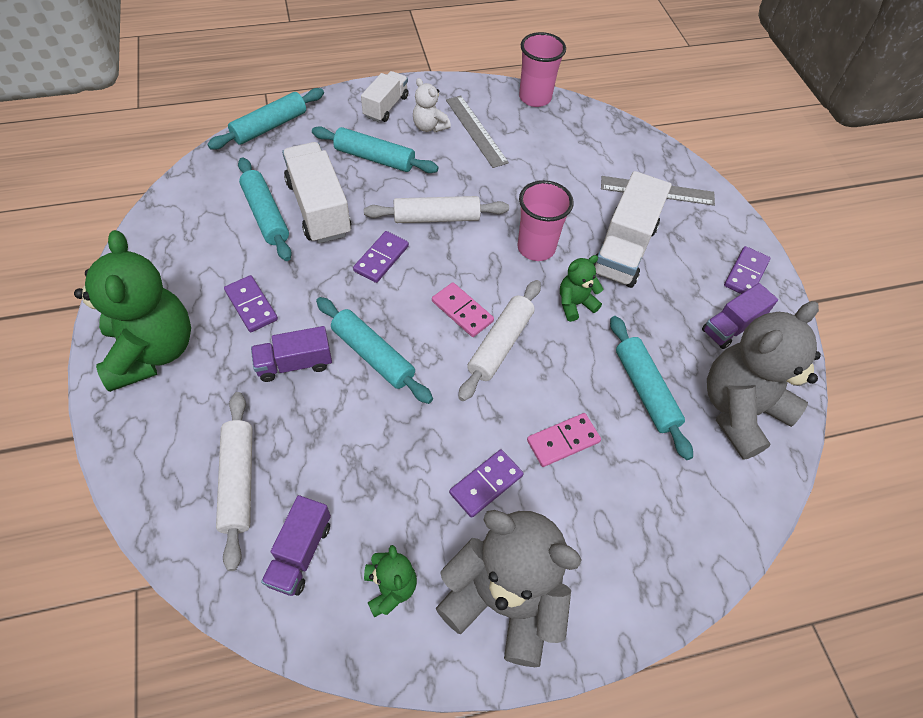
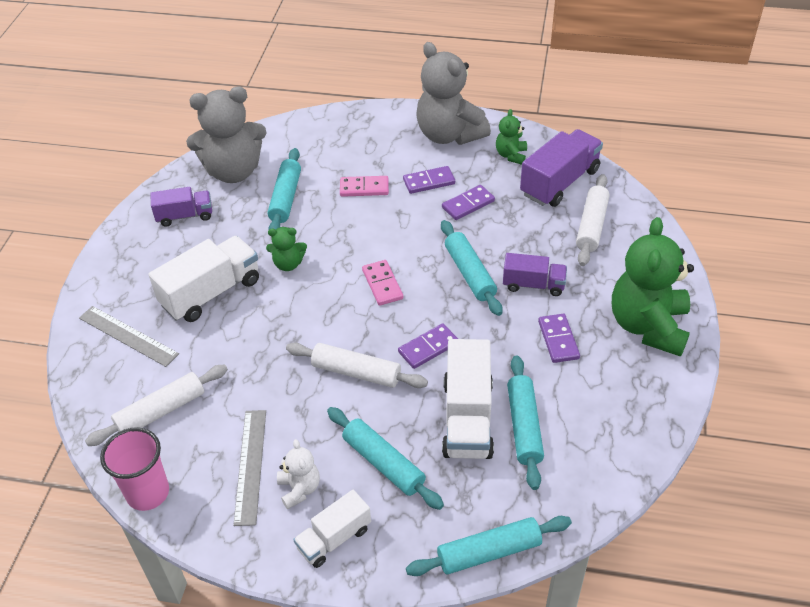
camera: 150 degrees left, 10 degrees down
(300, 553) = (559, 182): purple truck -> purple truck, size x1.65
(500, 344) = (367, 253): white rolling pin -> white rolling pin (161, 411)
(536, 248) = (285, 316): pink cup -> none
(746, 273) = (132, 246): purple domino -> purple domino (468, 204)

